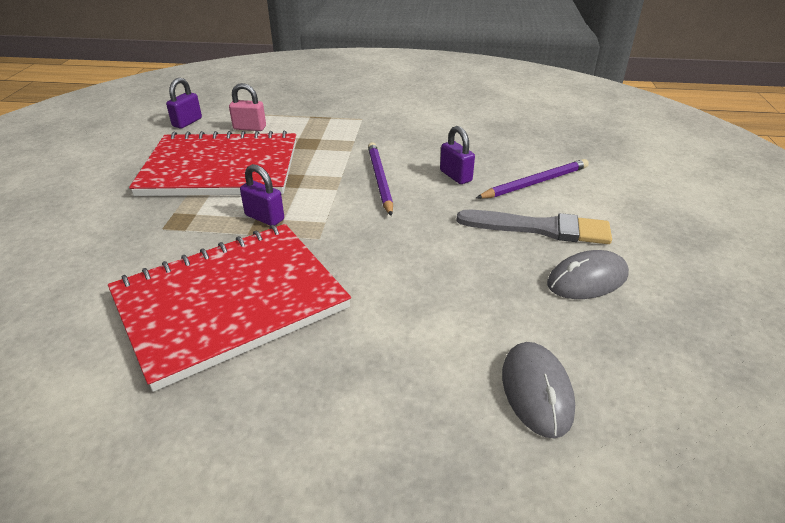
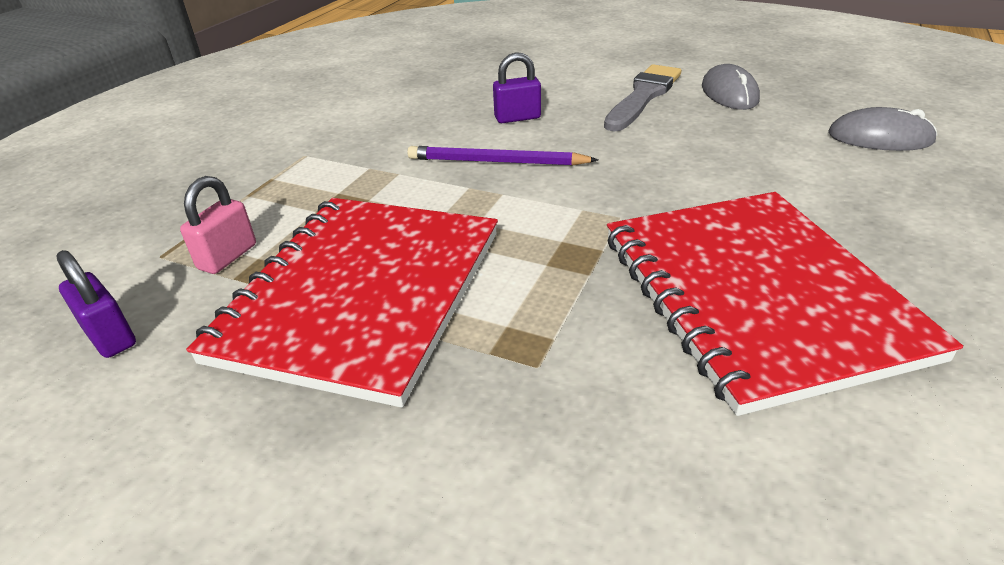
camera: 70 degrees left, 0 degrees up
(264, 217) = (551, 256): purple padlock -> none
(535, 183) = (556, 84): purple pencil -> none

